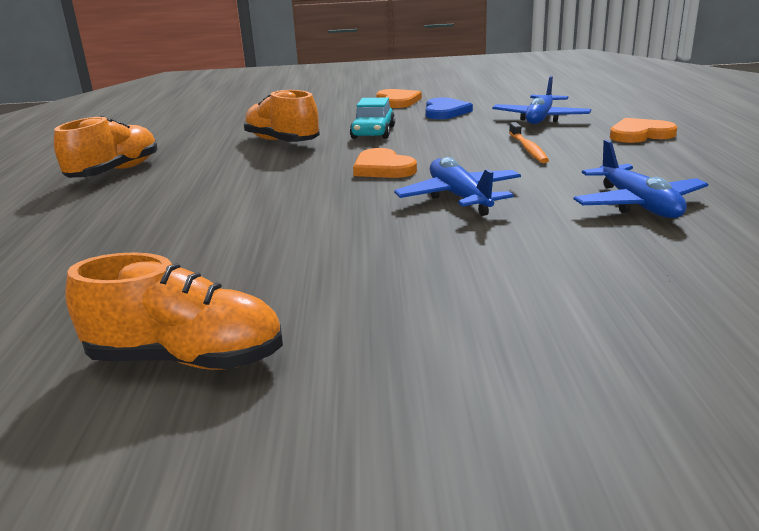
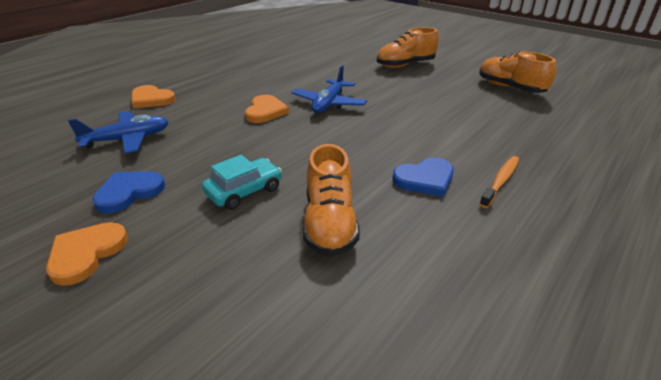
camera: 140 degrees left, 10 degrees up
(115, 172) = (529, 256): orange shoe -> orange shoe (405, 65)
(235, 179) = (425, 179): none -> blue heart
(383, 168) = (320, 141): orange heart -> orange heart (265, 111)
(528, 149) = (221, 117): orange toothbrush -> orange toothbrush (500, 181)
(638, 205) = (280, 74): blue plane -> none

